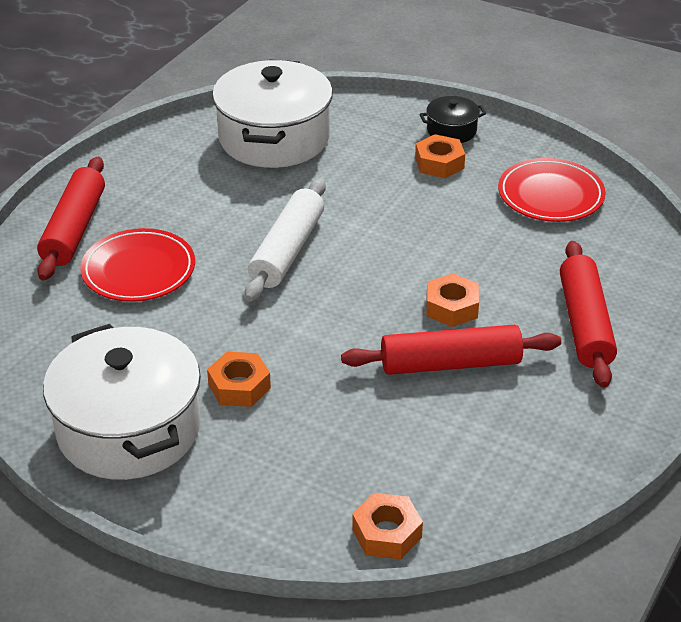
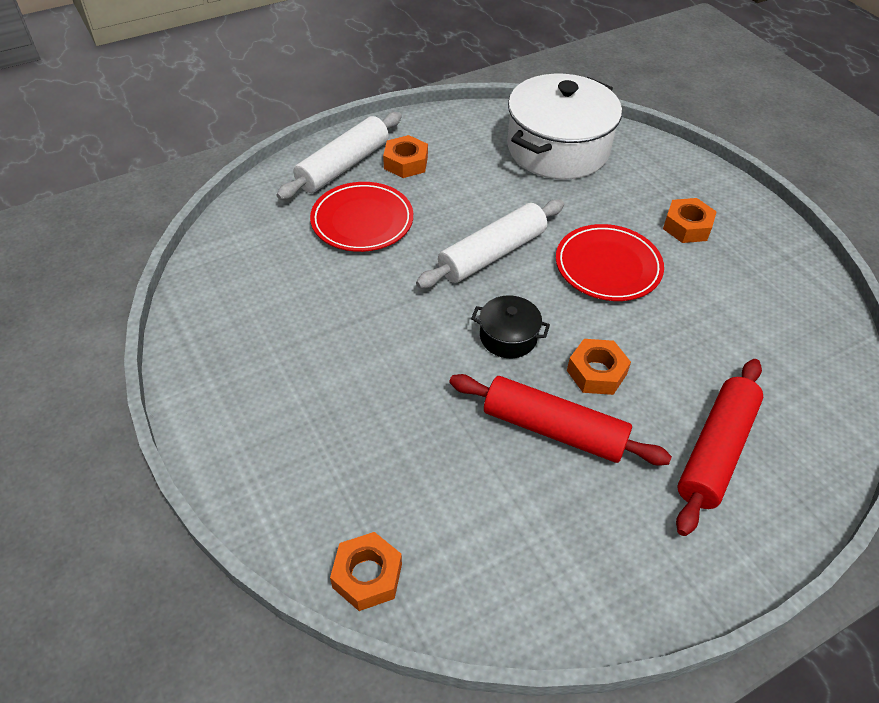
camera: 30 degrees right, 10 degrees up
(74, 229) = (343, 166): red rolling pin -> white rolling pin
(129, 429) = (244, 358): white pot -> none
(239, 386) = (357, 361): orange nut -> orange nut (406, 163)
(451, 131) = (721, 200): black pot -> black pot (508, 337)
(550, 195) = (774, 301): red plate -> red plate (608, 267)

